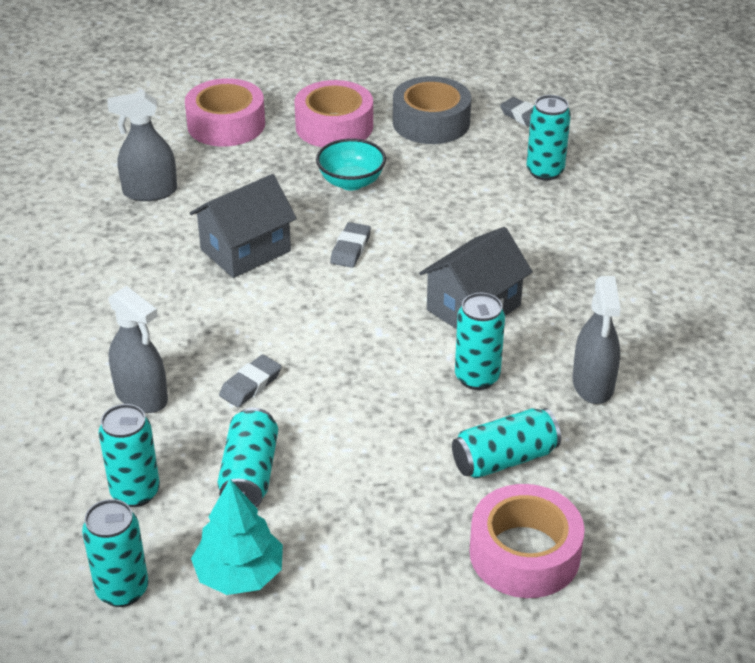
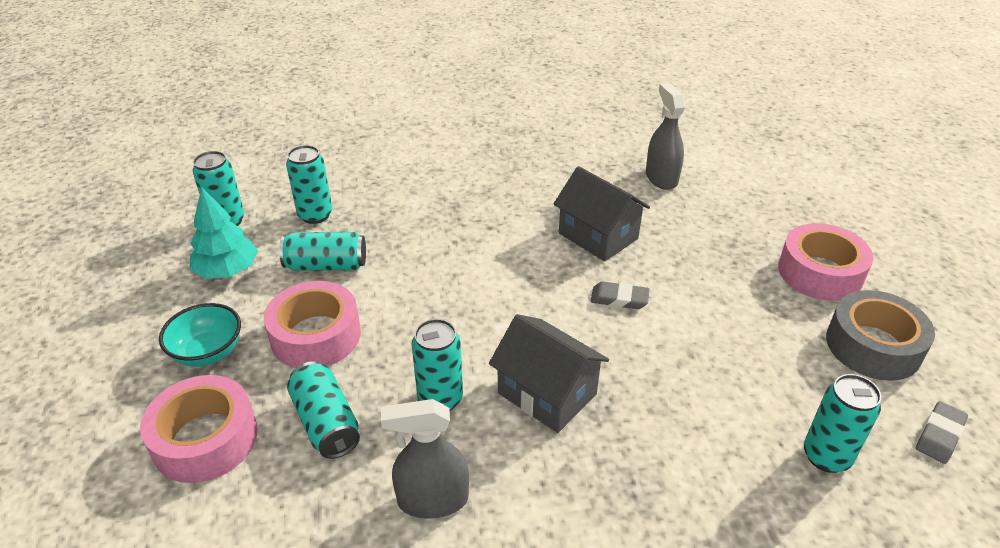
camera: 85 degrees right, 0 degrees up
(141, 396) = (412, 205): grey spray bottle -> none
(226, 124) = (782, 206): pink tape -> pink tape (316, 335)
(250, 385) = (426, 256): grey eraser -> none
(351, 182) = (727, 291): turquoise bowl -> turquoise bowl (208, 352)

